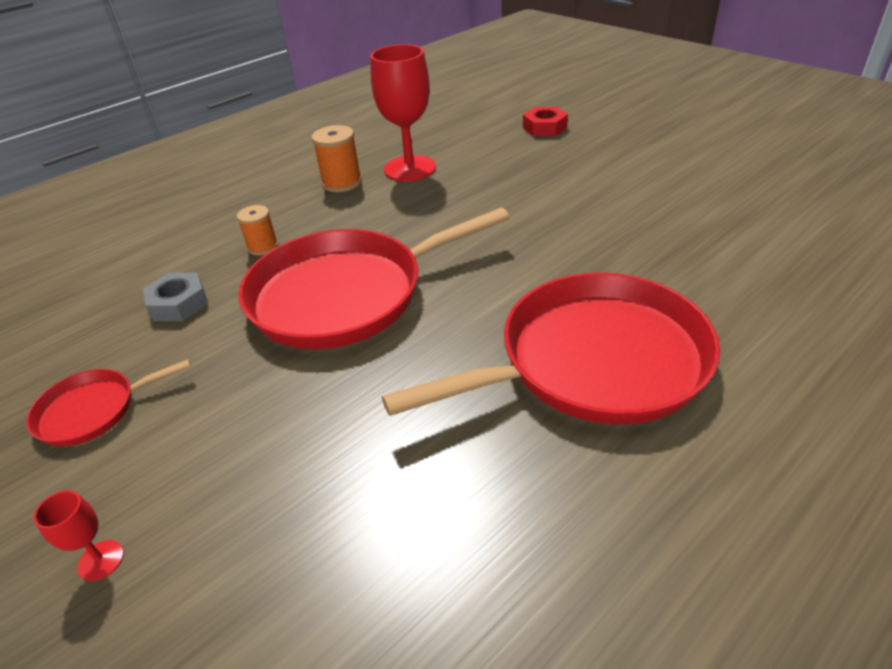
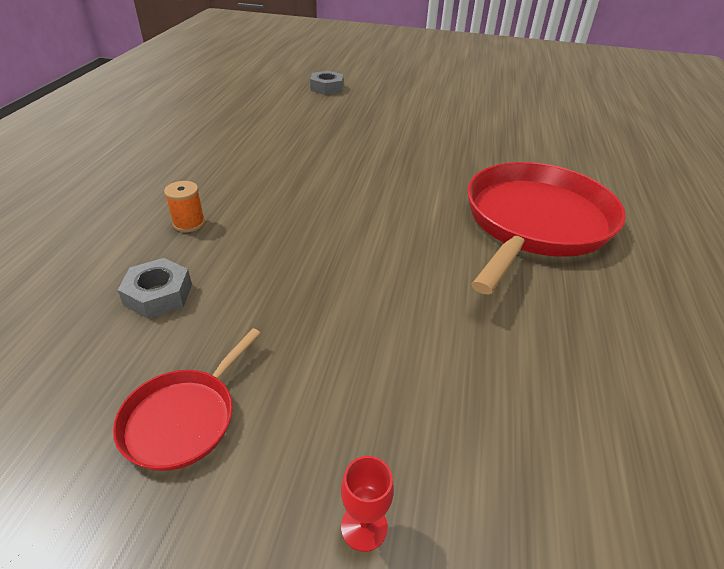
camera: 40 degrees left, 0 degrees up
(342, 183) = (203, 156): orange spool -> none
(346, 294) = (316, 236): red pan -> none
(410, 168) = (253, 134): red goblet -> none
(544, 127) = (327, 88): red nut -> grey nut

